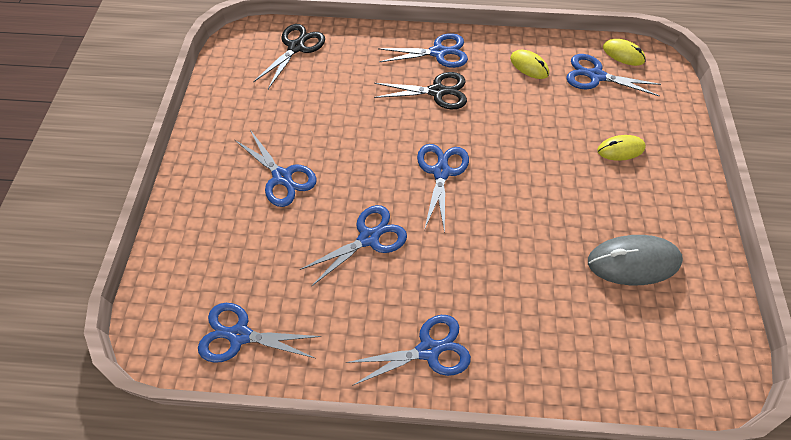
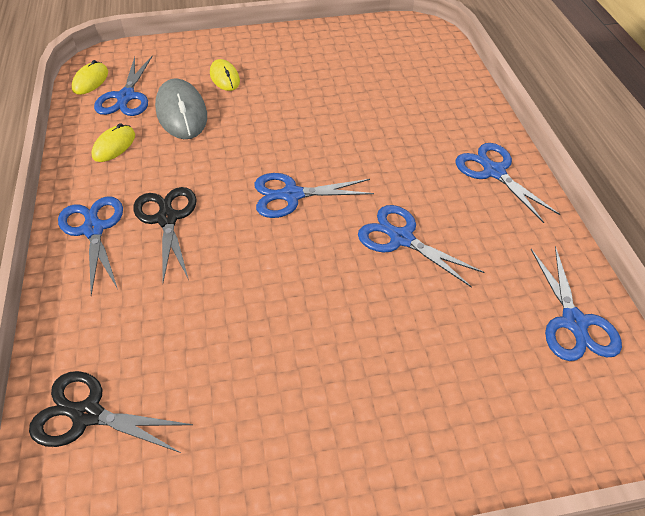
camera: 105 degrees left, 10 degrees down
(282, 177) = (352, 349): blue scissors -> none
(633, 262) = (345, 67): grey mouse -> grey mouse (182, 113)

